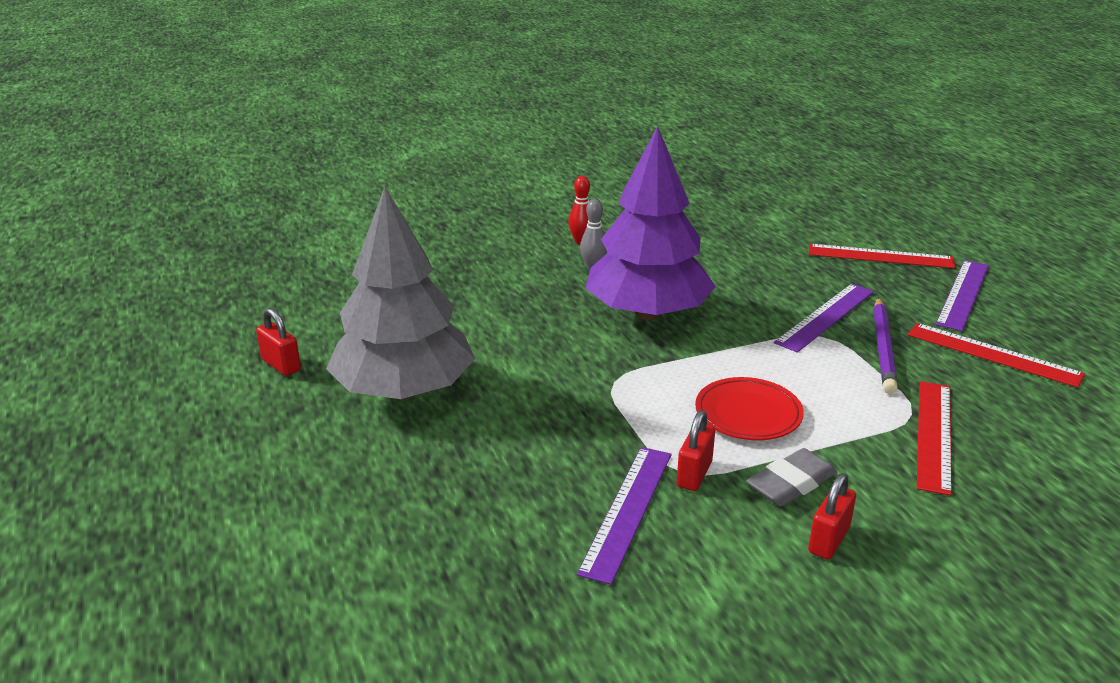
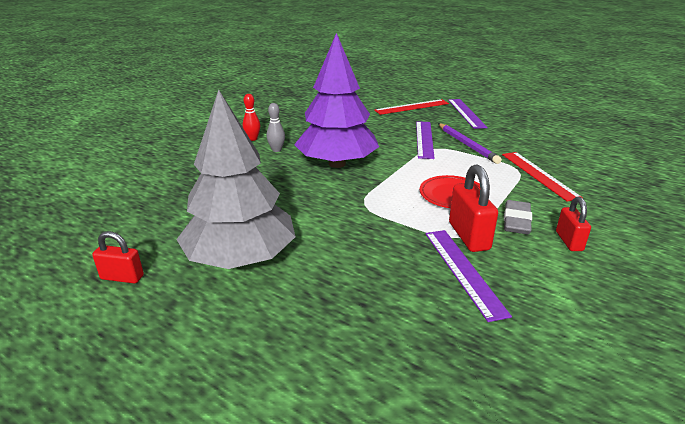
camera: 35 degrees left, 0 degrees up
(694, 474) = (468, 236): red padlock -> red padlock, size x1.58
(993, 354) = (511, 133): red ruler -> none

